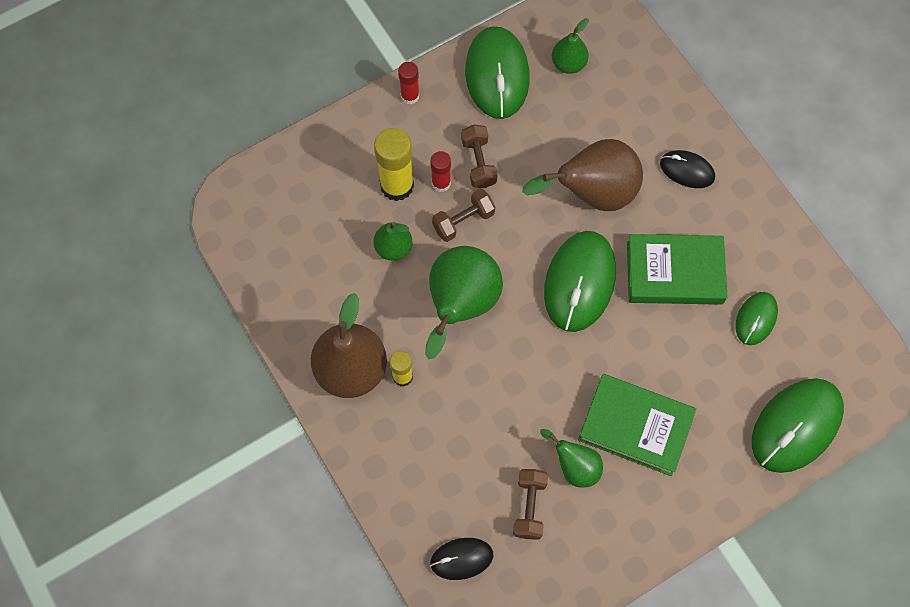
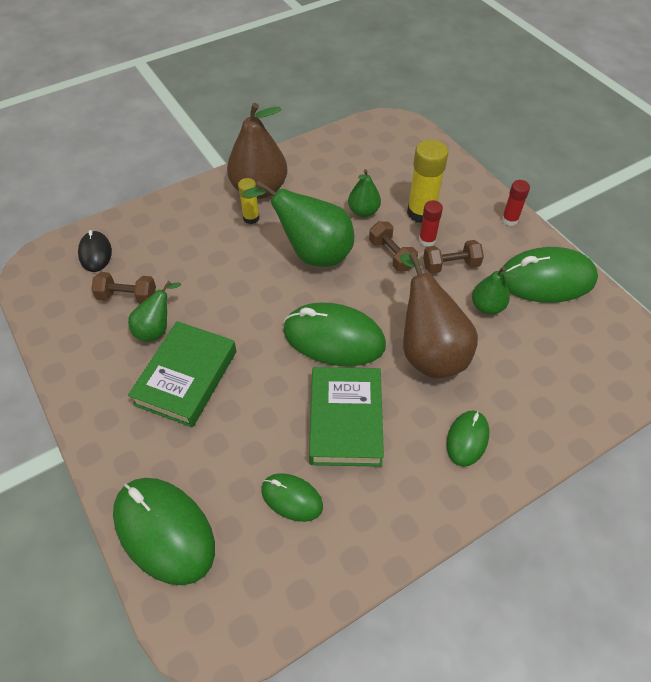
camera: 90 degrees right, 15 degrees down
(568, 64) = (574, 335): green pear -> green pear (487, 307)
(687, 170) = (467, 439): black mouse -> green mouse

